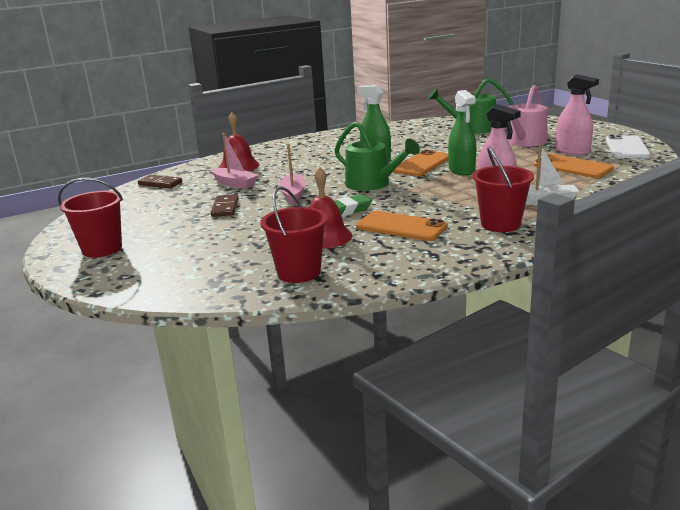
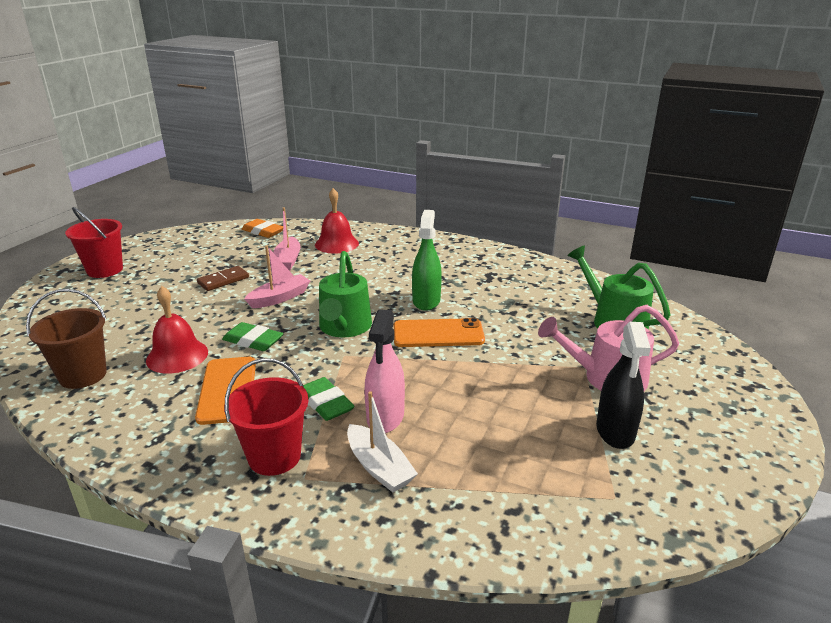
camera: 50 degrees right, 5 degrees up
(160, 184) = (263, 231): brown domino -> orange eraser
(299, 272) = (83, 375): red bucket -> brown bucket
(459, 203) = (326, 403): none -> green eraser
(461, 170) = (442, 367): green spray bottle -> none
(572, 151) = (615, 431): pink spray bottle -> black spray bottle
(572, 167) = (543, 451): orange phone -> none
(627, 148) = (699, 481): white phone -> none

